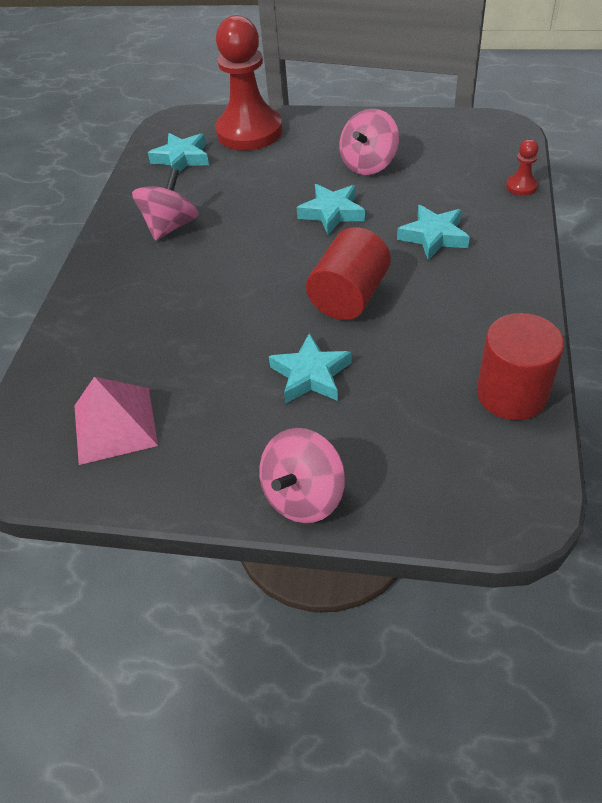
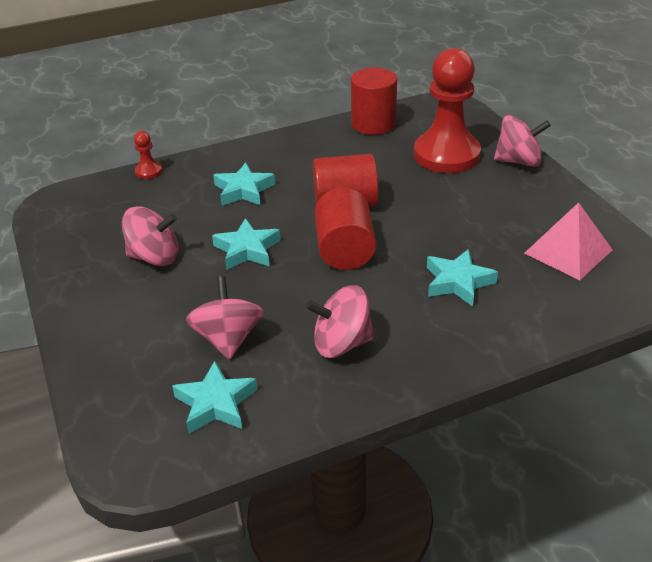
camera: 125 degrees left, 10 degrees down
(234, 177) = (228, 338): none -> pink spinning top
(249, 132) = (128, 371): red pawn -> red pawn (446, 155)
(275, 268) = (344, 250): none -> red cylinder
(310, 375) = (434, 191): turquoise star -> turquoise star (458, 282)

